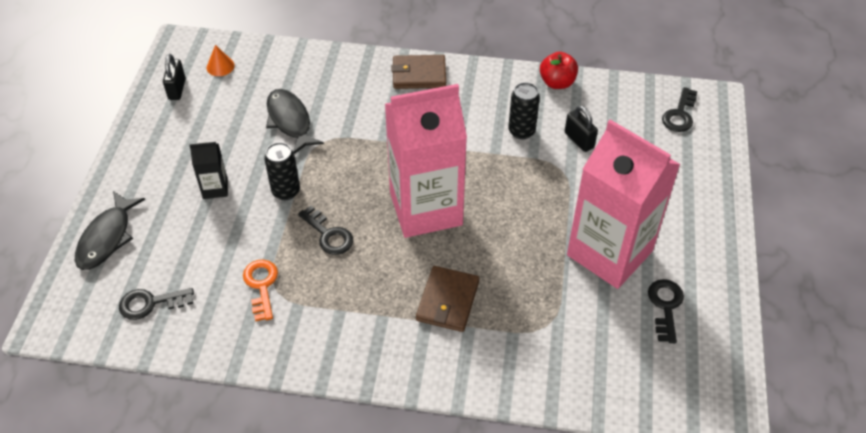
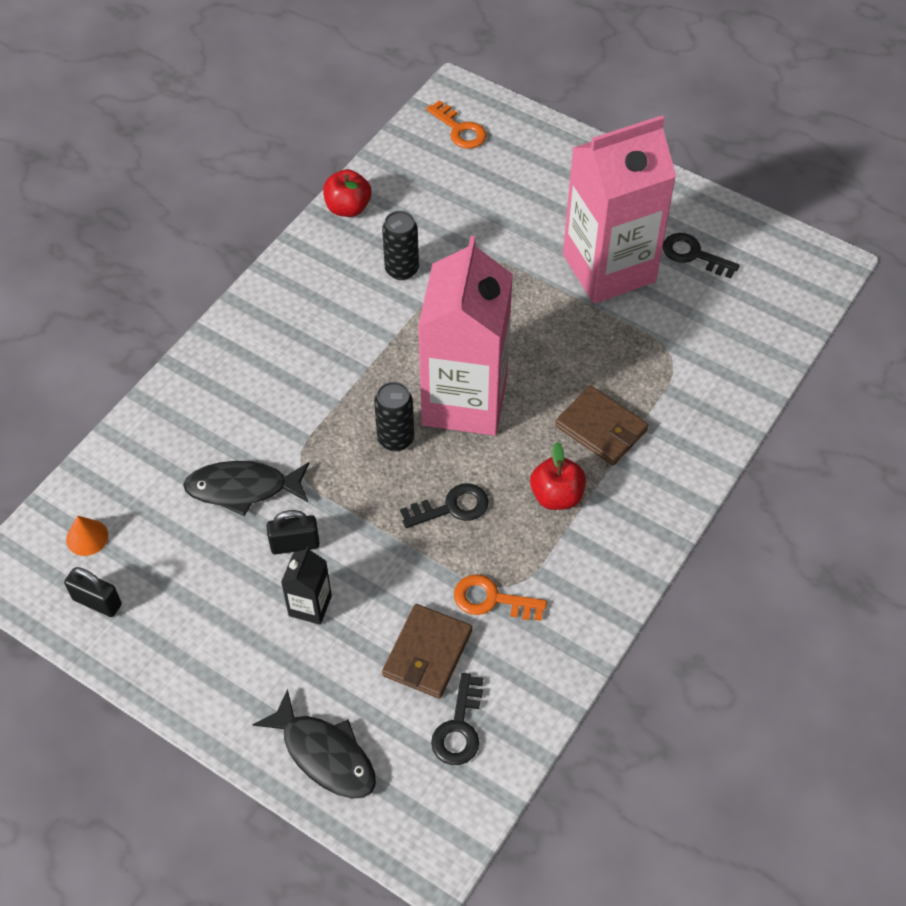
camera: 65 degrees left, 5 degrees up
(286, 191) = (359, 530): black can -> black can (396, 439)
(369, 294) = (556, 496): none -> red apple
(419, 74) = (249, 328): brown wallet -> brown wallet (427, 653)
(579, 140) = (445, 226): black padlock -> black padlock (295, 544)
(679, 114) = (459, 130): black key -> orange key

